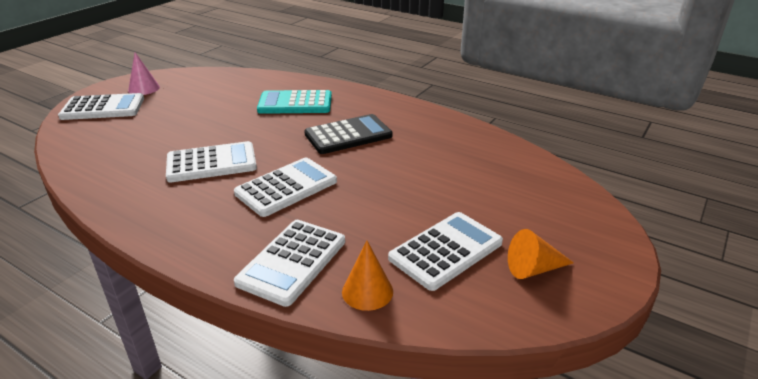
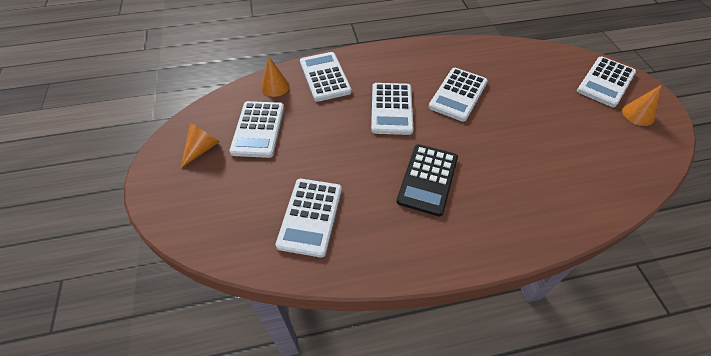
camera: 135 degrees right, 20 degrees up
(144, 88) = (638, 114): pink cone -> orange cone
(295, 103) = (523, 185): turquoise calculator -> none
(468, 162) = (310, 217): none -> white calculator

